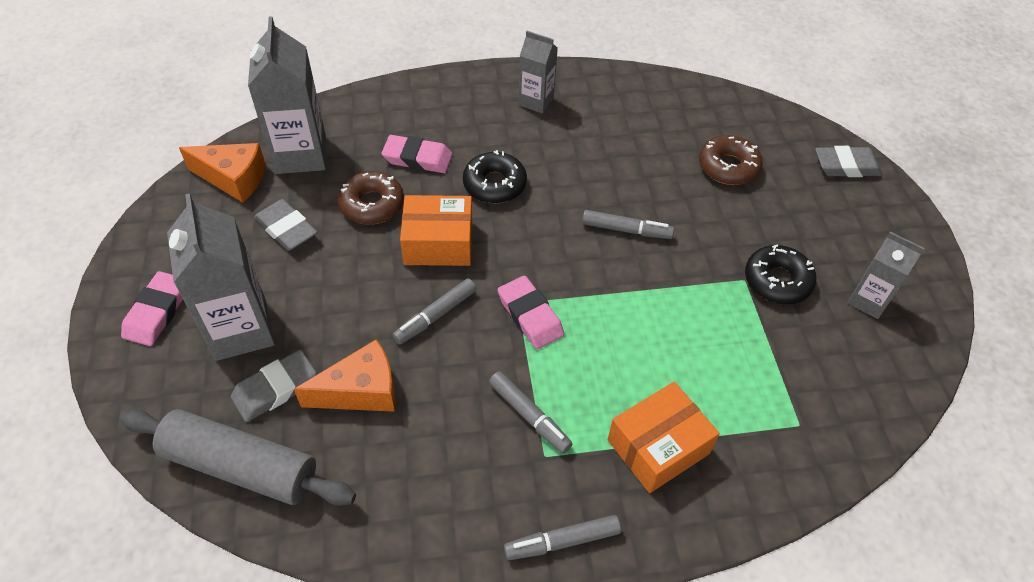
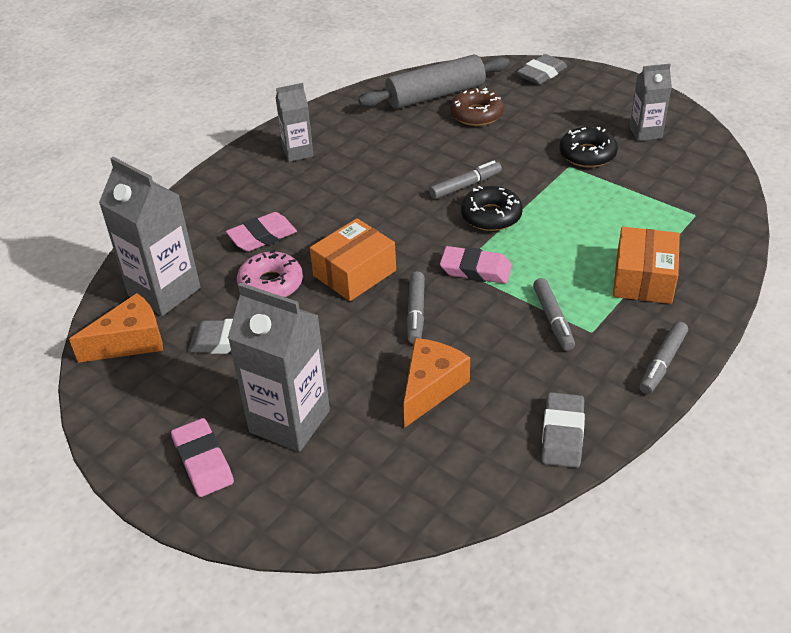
camera: 40 degrees left, 10 degrees down
(241, 466) = (415, 490): grey rolling pin -> grey rolling pin (435, 95)
(275, 389) = (370, 432): grey eraser -> grey eraser (562, 434)
(372, 204) = (271, 284): brown donut -> pink donut
(494, 184) = (342, 216): black donut -> black donut (491, 216)
(529, 415) = (553, 319): grey marker -> grey marker turned 75 degrees clockwise

